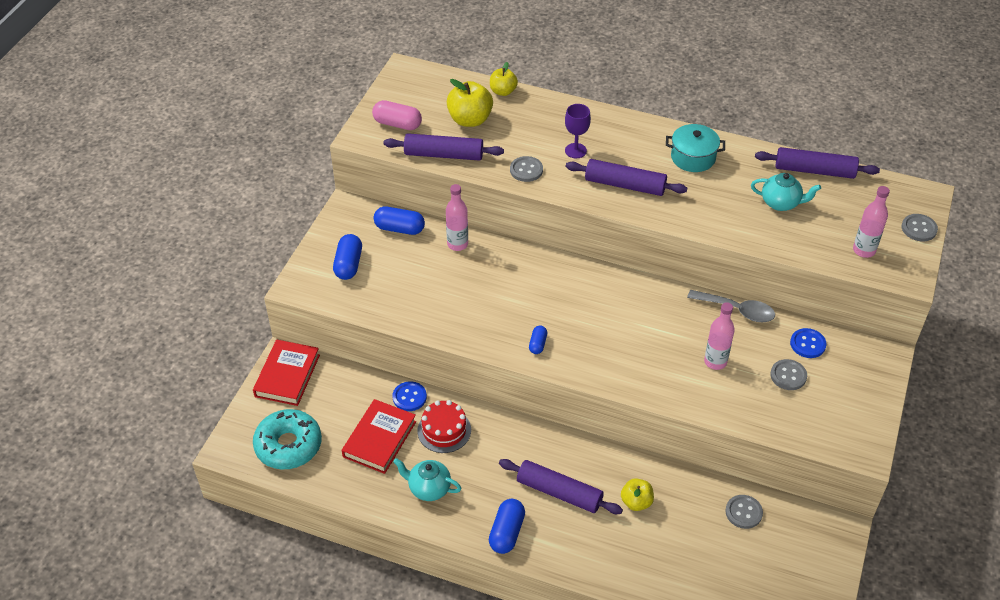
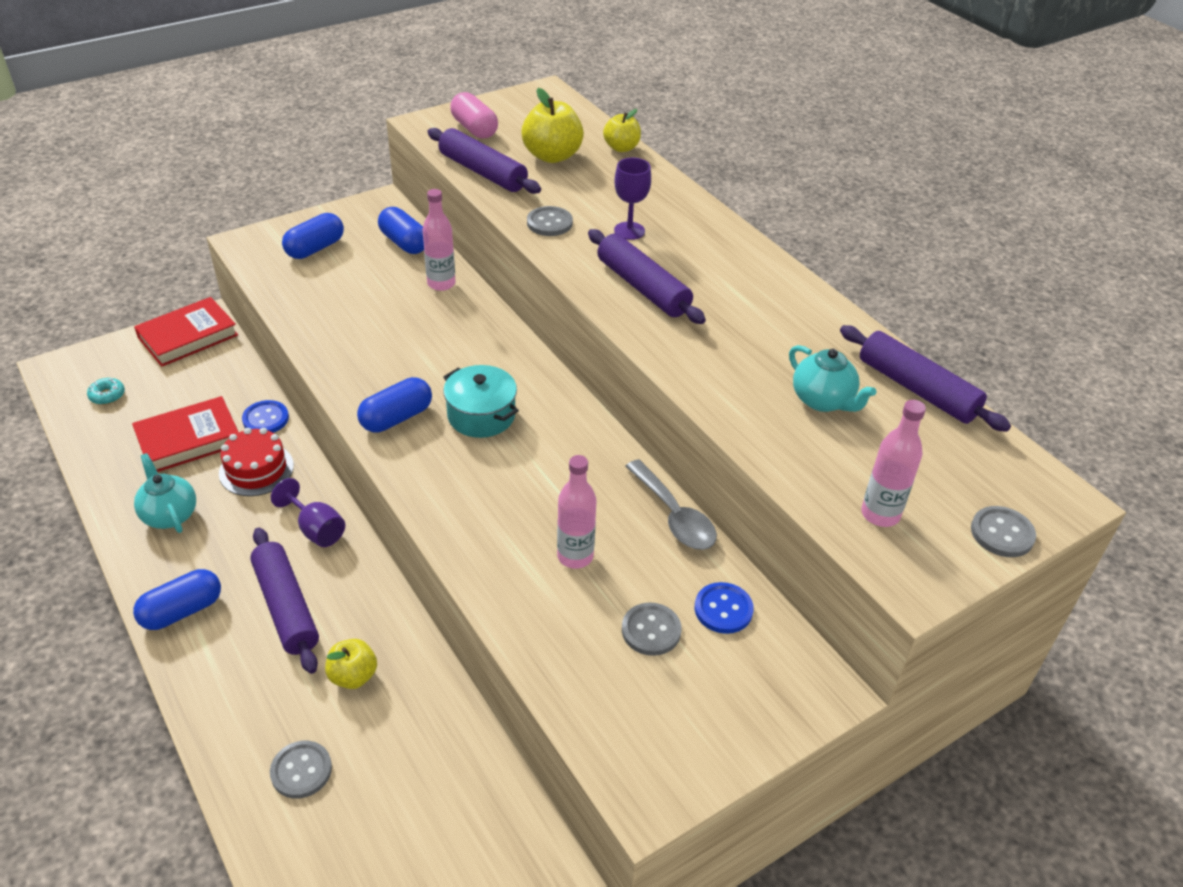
camera: 35 degrees right, 5 degrees down
(288, 445) = (107, 395): turquoise donut -> turquoise donut, size x0.41
(522, 441) = (316, 529): none -> purple goblet
(538, 344) = (396, 418): blue capsule -> blue capsule, size x1.71
(693, 157) = (764, 300): turquoise pot -> turquoise pot (481, 415)
(743, 512) = (463, 780): grey button -> grey button (301, 770)

